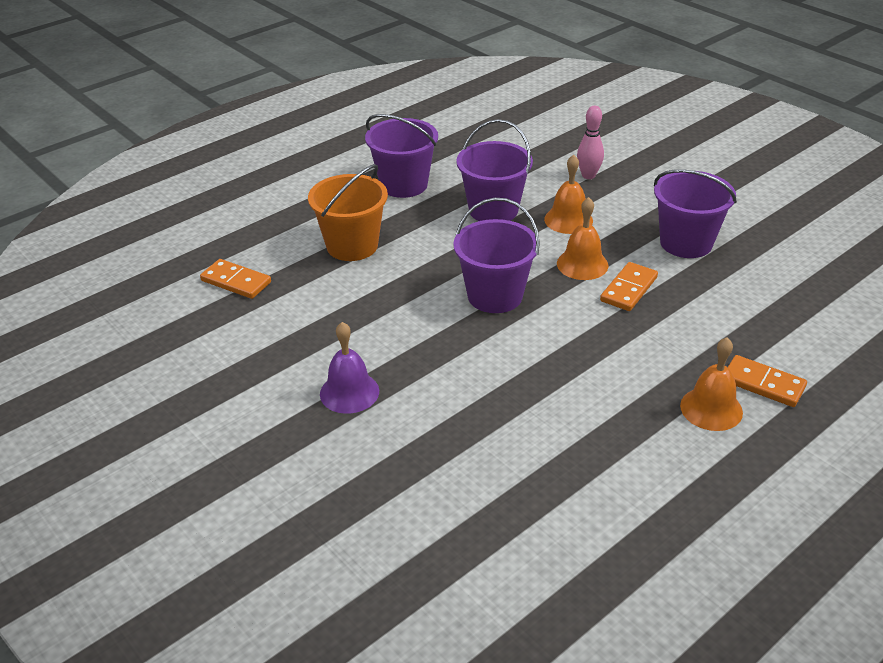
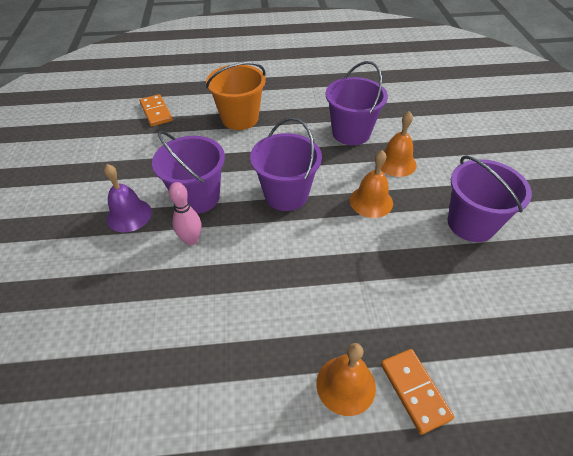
camera: 35 degrees right, 10 degrees up
(404, 185) = (313, 92): purple bucket -> purple bucket (197, 197)
(588, 175) = (445, 136): pink bowling pin -> pink bowling pin (191, 240)
(628, 289) = (385, 239): orange domino -> none

